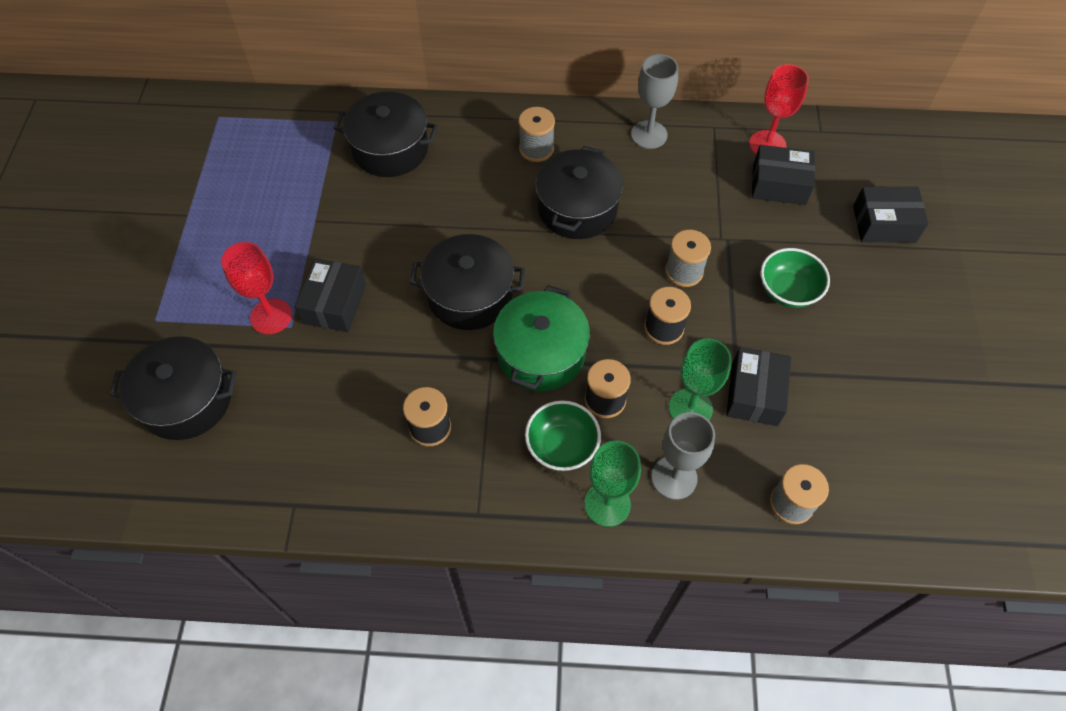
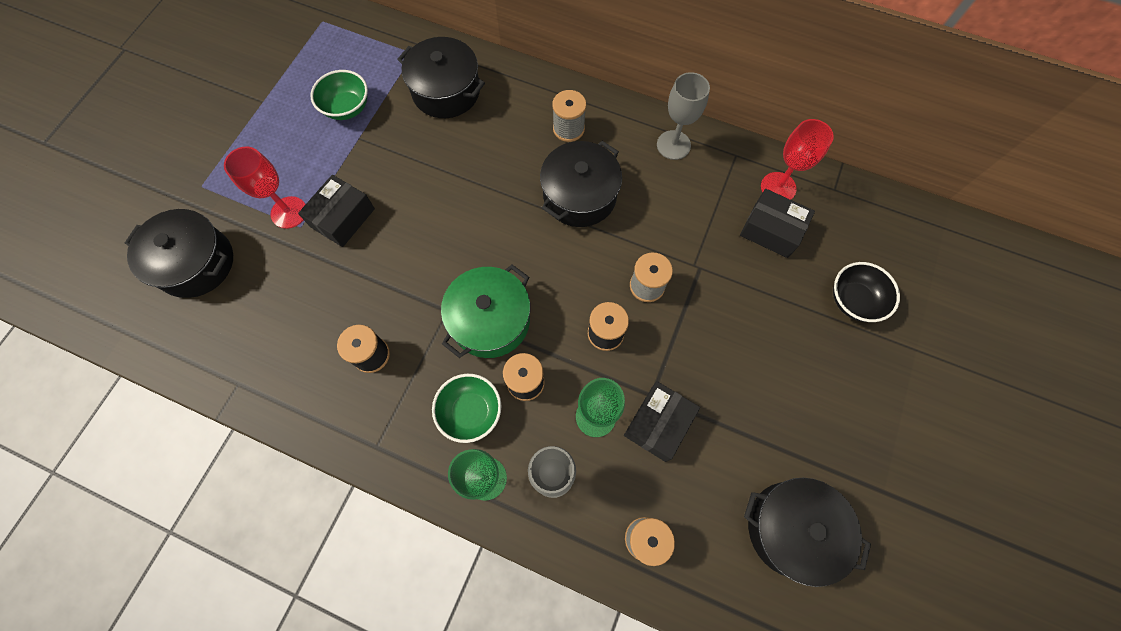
camera: 20 degrees right, 10 degrees up
(470, 295) = (454, 246): black pot -> black pot (791, 528)
(788, 291) = (733, 336): green bowl -> green bowl (347, 108)
(884, 224) = (853, 300): black box -> black bowl

